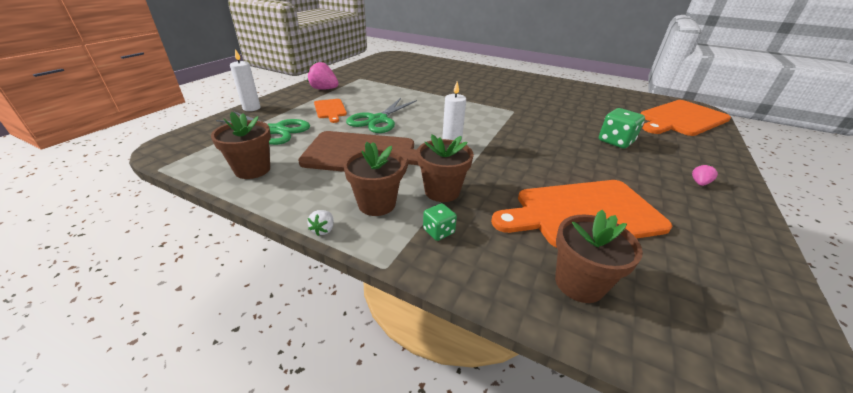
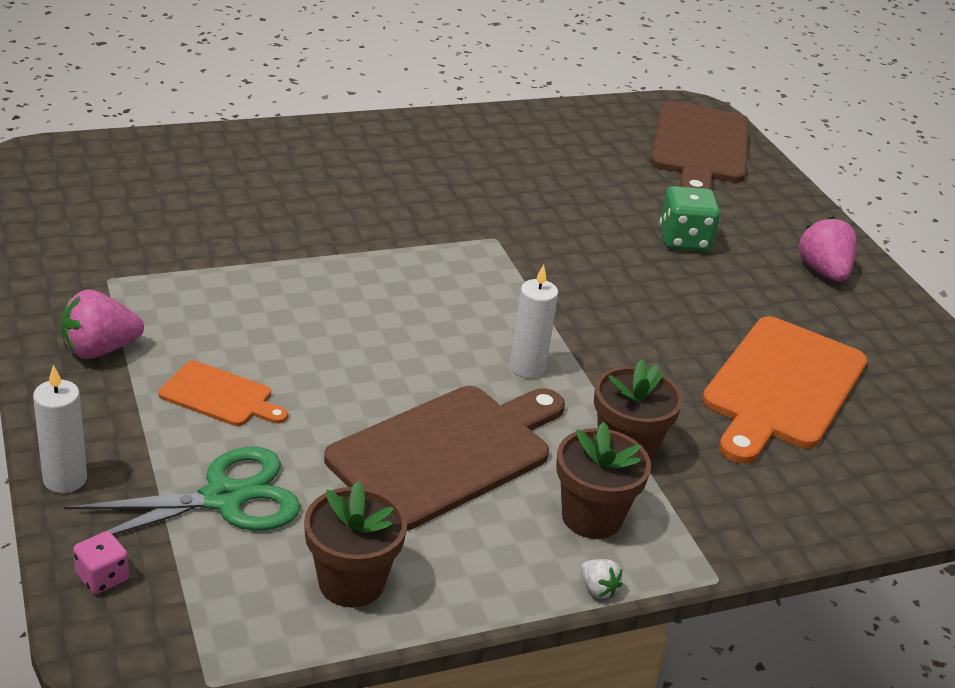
camera: 50 degrees left, 0 degrees up
(205, 130) = (102, 577): none -> pink dice
(378, 120) = (341, 373): green scissors -> none
(438, 231) = (700, 505): green dice -> none
(579, 283) = (867, 475): brown flower pot -> none
(681, 119) = (700, 147): orange cutting board -> brown cutting board
(699, 183) = (823, 271): pink strawberry -> pink strawberry, size x2.00

